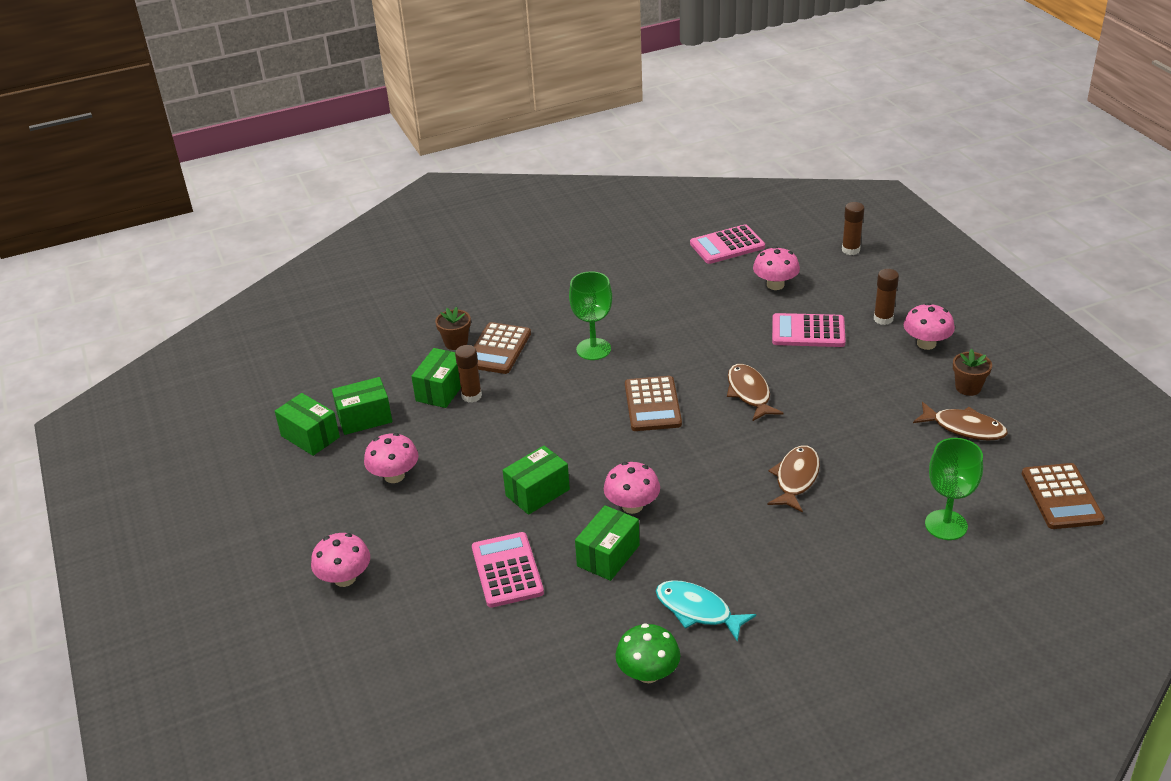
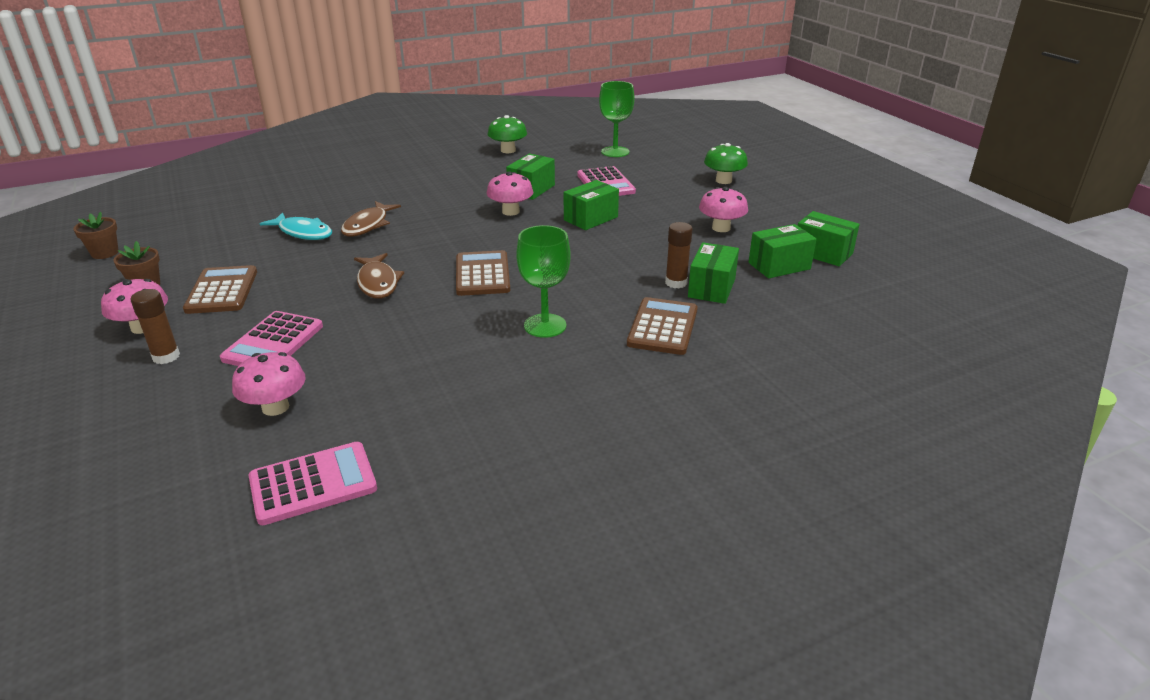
camera: 175 degrees right, 5 degrees down
(345, 578) = (723, 180): pink mushroom -> green mushroom
(456, 343) = (719, 335): brown flower pot -> brown flower pot (105, 253)
(697, 610) = (471, 169): turquoise fish -> turquoise fish (303, 233)
(808, 331) = (273, 342): pink calculator -> pink calculator turned 105 degrees clockwise
(850, 250) = (111, 469): brown glue stick -> none
(946, 525) = (267, 202): green goblet -> green goblet (615, 152)
(964, 428) = (187, 255): brown fish -> none
(1061, 497) = (159, 215): brown calculator -> brown calculator (222, 291)

